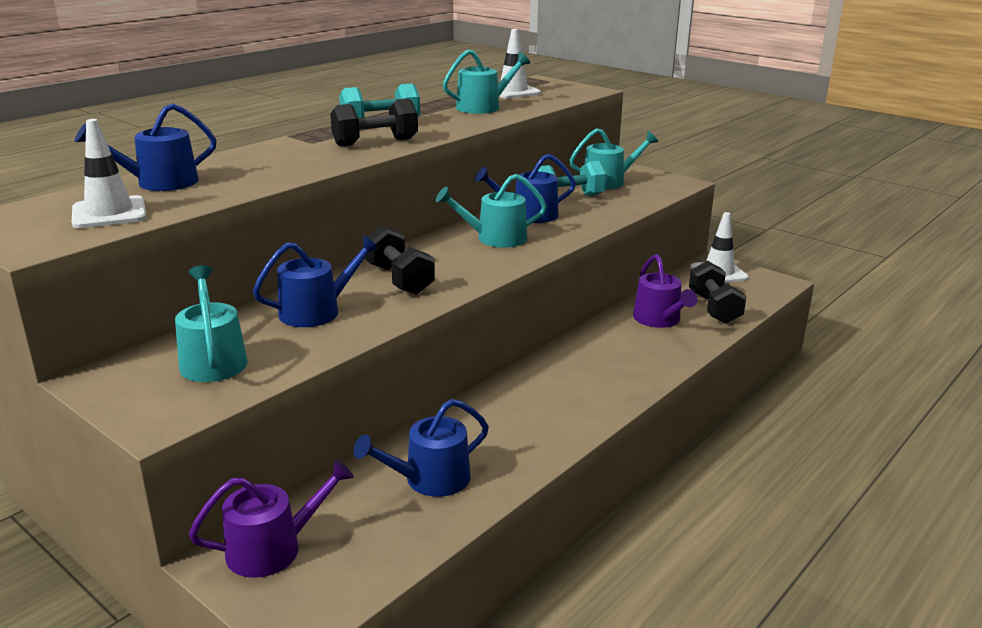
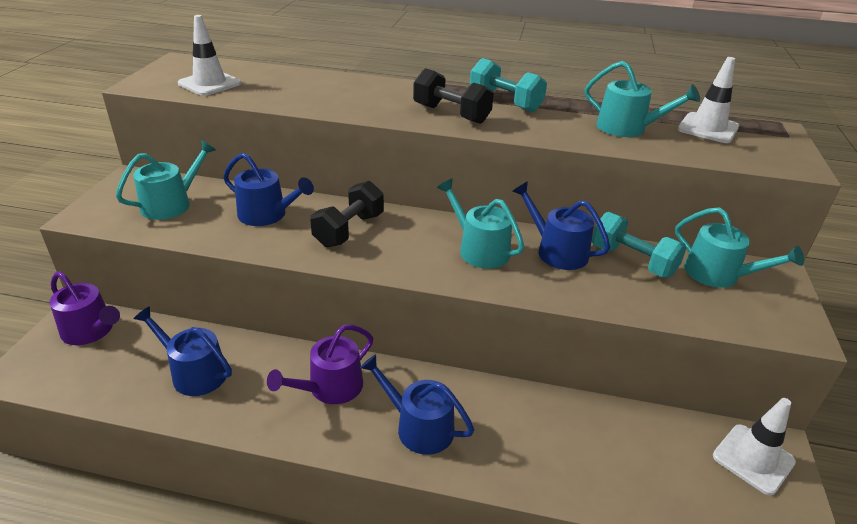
camera: 60 degrees right, 10 degrees up
(160, 183) = (279, 78): blue watering can -> blue watering can (419, 427)
(659, 320) = (573, 436): purple watering can -> purple watering can (330, 388)
(714, 308) = (650, 479): black dumbbell -> none

